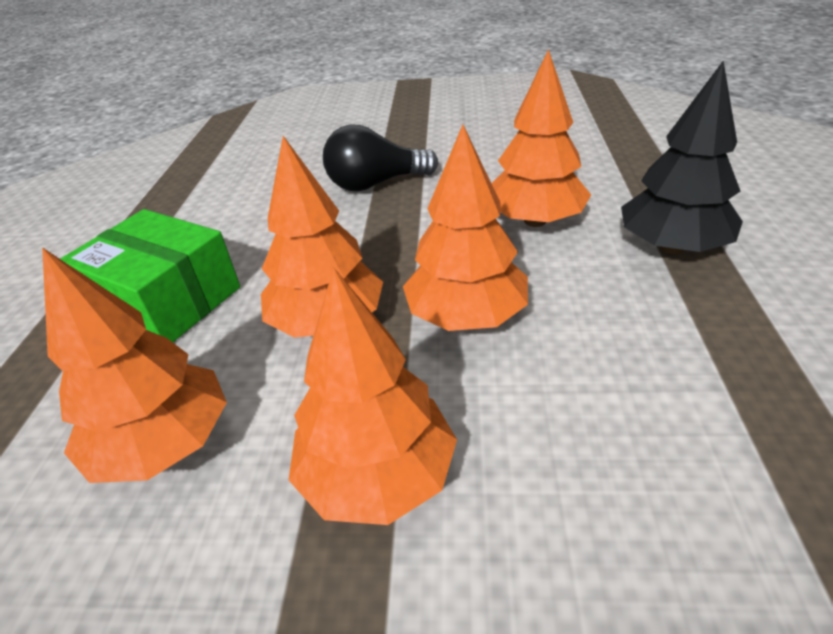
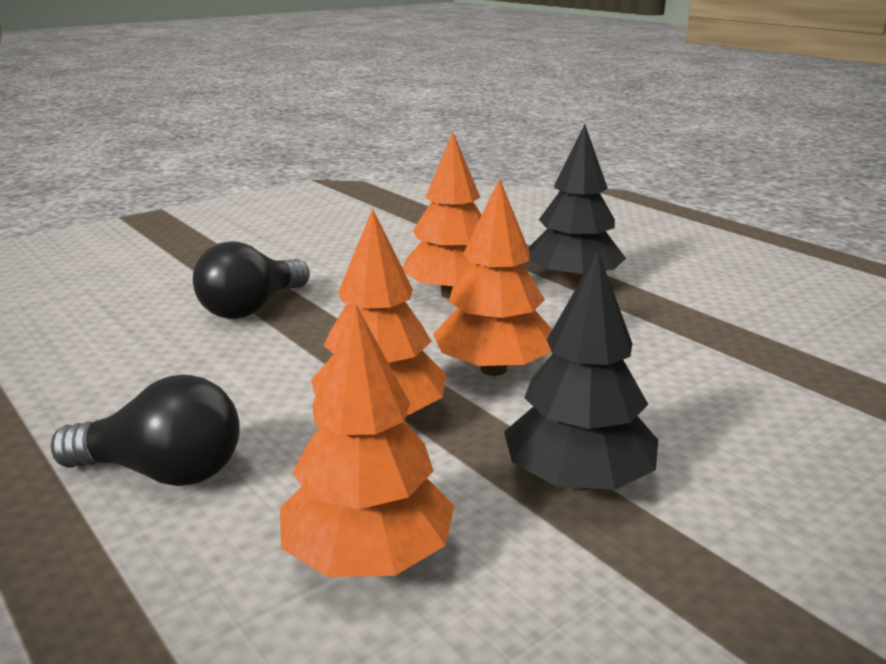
camera: 45 degrees left, 15 degrees down
(167, 301) = (163, 472): green box -> black light bulb
(377, 475) = (578, 481): orange tree -> black tree

